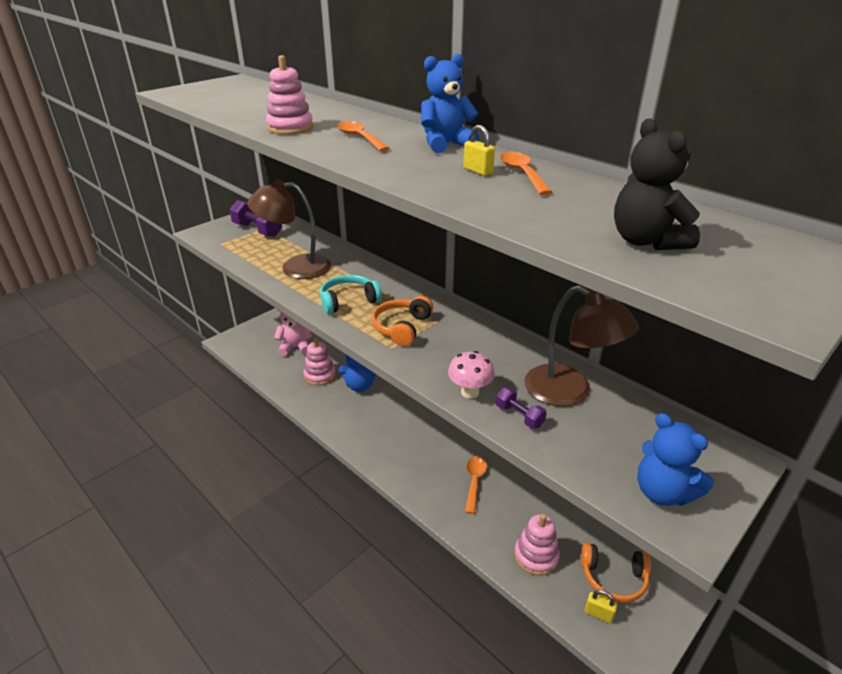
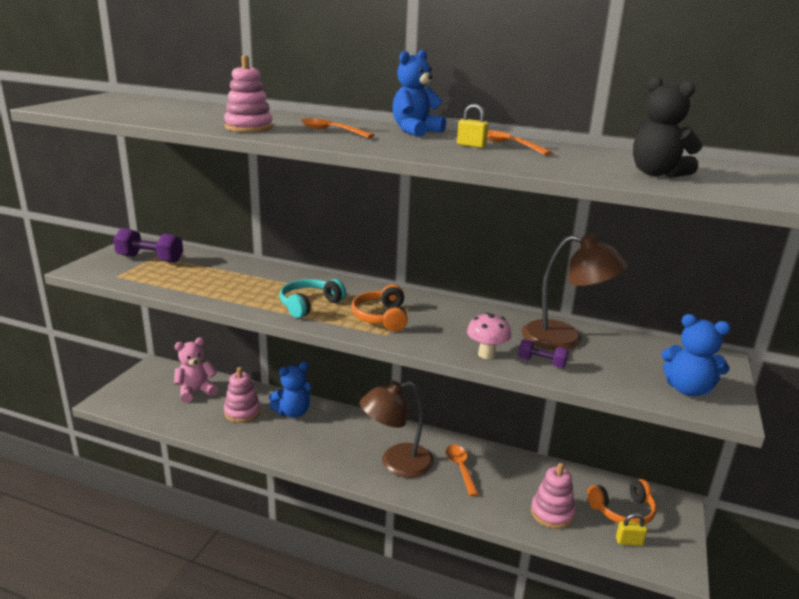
camera: 25 degrees left, 10 degrees down
(296, 267) = (226, 285): brown lamp -> brown lamp (396, 463)

